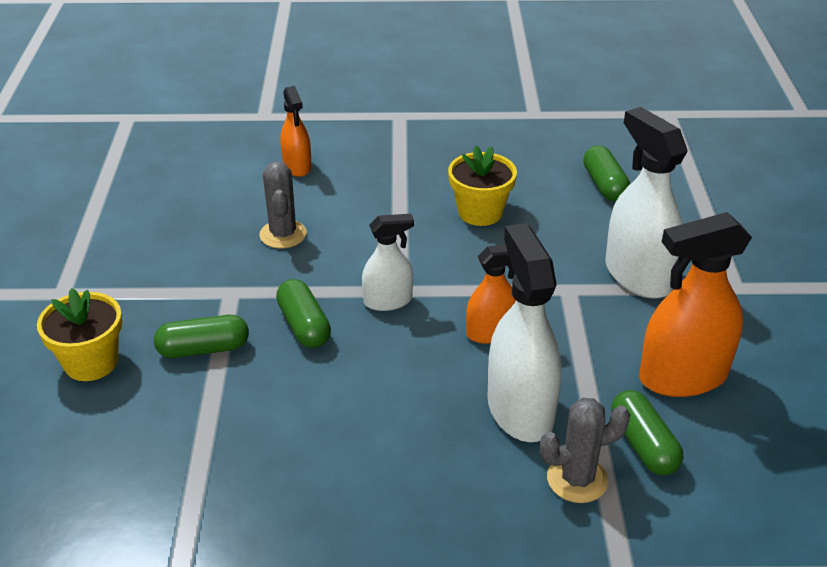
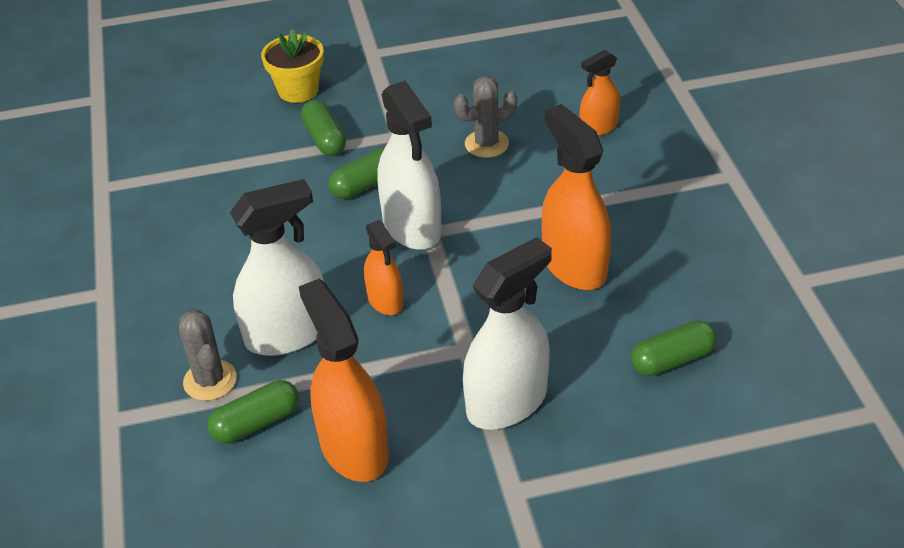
camera: 80 degrees right, 5 degrees up
(388, 301) = (412, 227): white spray bottle -> white spray bottle, size x1.75
(480, 212) = (574, 265): yellow flower pot -> orange spray bottle

